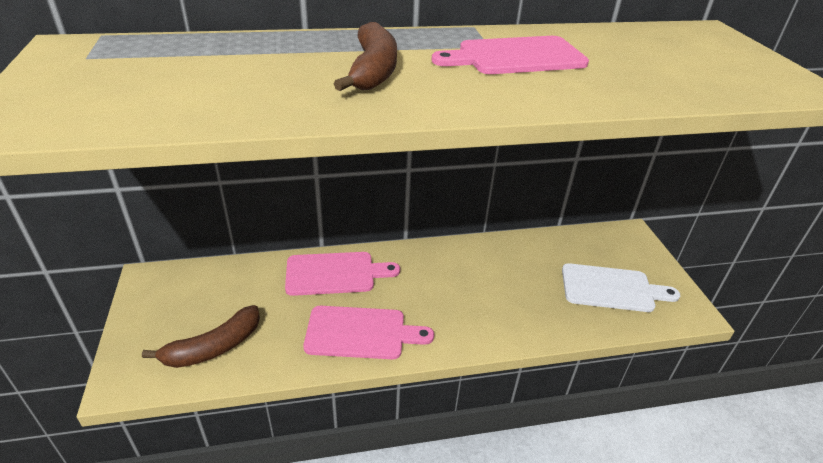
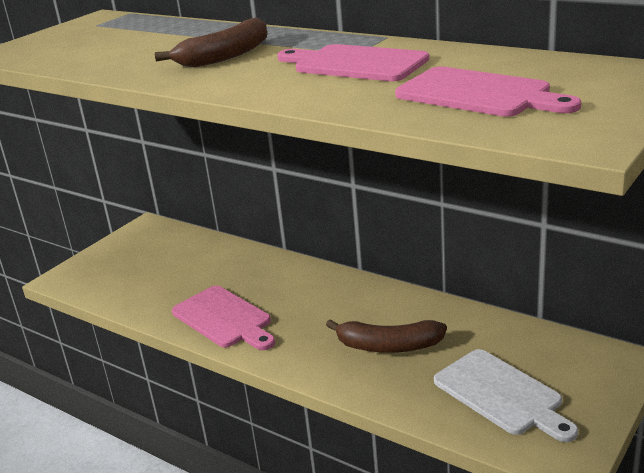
camera: 50 degrees right, 10 degrees down
(214, 347) = (127, 283): brown banana -> brown banana (388, 346)
(335, 274) = (264, 271): pink cutting board -> pink cutting board (478, 94)

